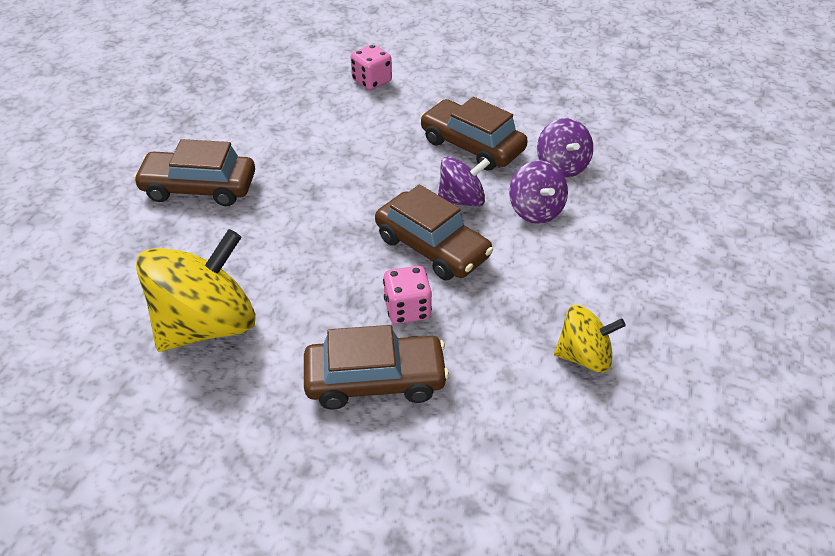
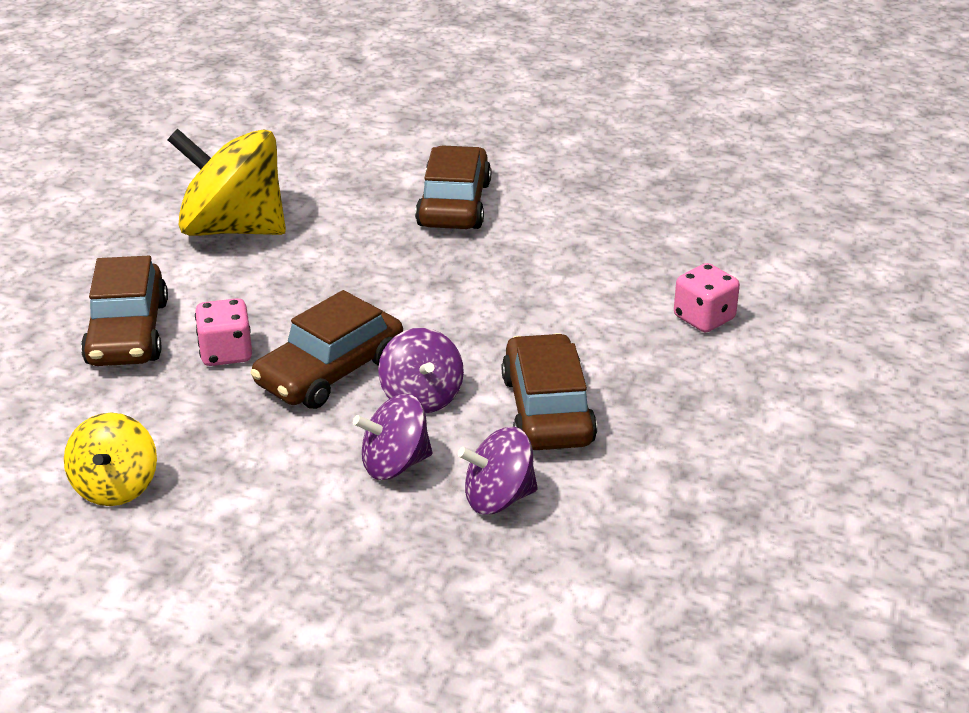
camera: 90 degrees right, 10 degrees down
(206, 325) = (233, 229): yellow spinning top -> yellow spinning top turned 150 degrees clockwise
(472, 145) = (547, 410): brown car -> brown car turned 45 degrees counterclockwise

